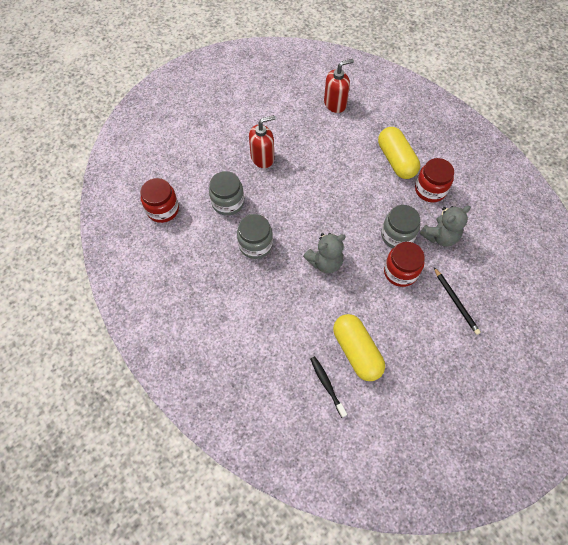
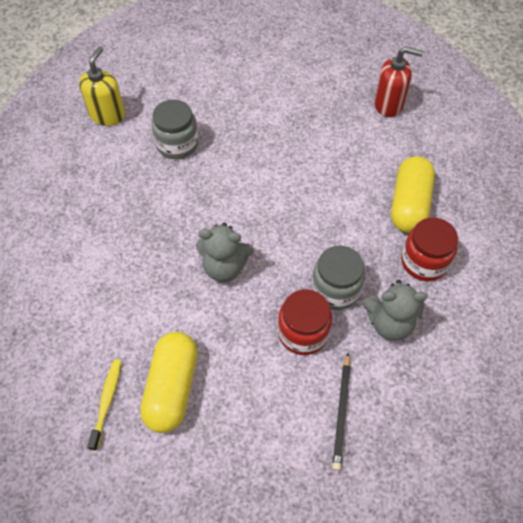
camera: 35 degrees right, 5 degrees down
(163, 209) = (107, 115): red jar -> yellow soap dispenser
(255, 245) = (167, 203): grey jar -> none
(262, 158) = (255, 119): red soap dispenser -> none
(327, 385) = (106, 402): black toothbrush -> yellow toothbrush

